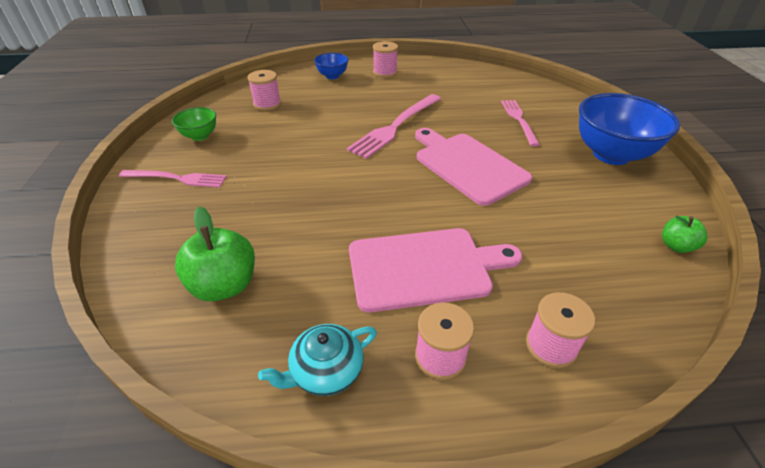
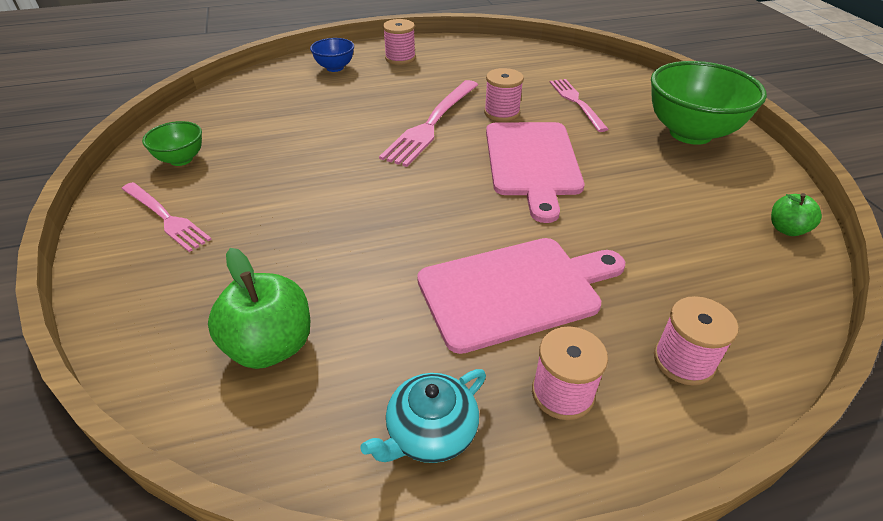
camera: 10 degrees left, 0 degrees up
(177, 178) = (165, 217): pink fork -> pink fork turned 45 degrees clockwise
(267, 104) = (260, 110): pink spool -> pink spool (502, 113)
(468, 165) = (532, 162): pink cutting board -> pink cutting board turned 135 degrees counterclockwise
(611, 155) = (690, 133): blue bowl -> green bowl

